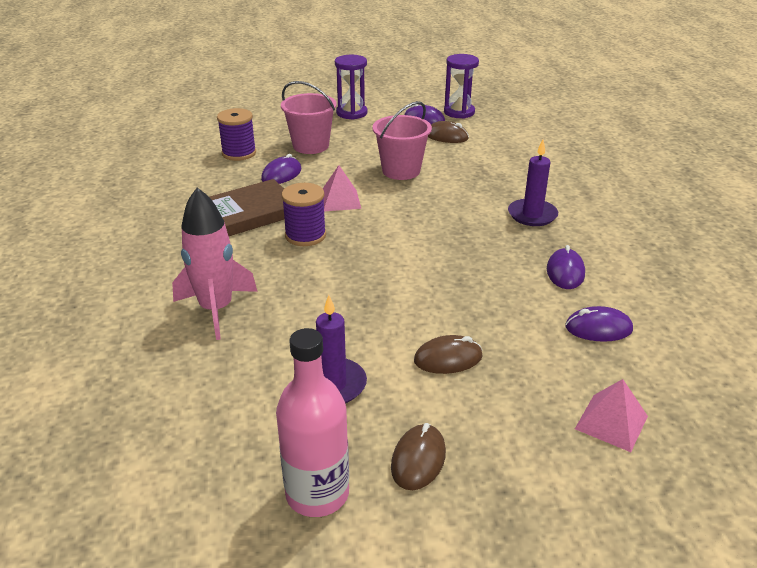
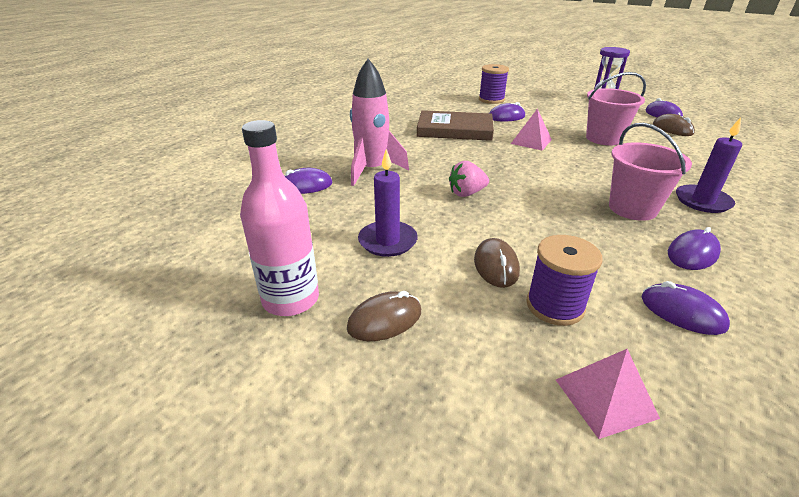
camera: 40 degrees right, 0 degrees up
(164, 365) = (306, 186): none -> purple mouse
(305, 235) = (480, 152): purple spool -> purple spool (555, 306)
(311, 146) = (547, 108): pink bucket -> pink bucket (632, 208)
(345, 293) = (466, 193): none -> pink strawberry
(448, 358) = (496, 266): brown mouse -> brown mouse turned 60 degrees clockwise
(459, 112) = (703, 118): purple hourglass -> none

